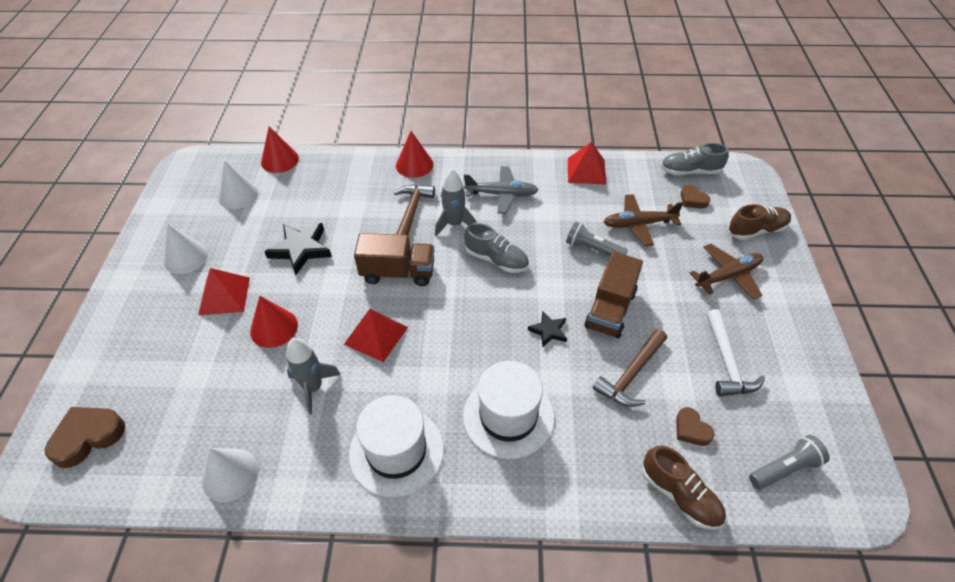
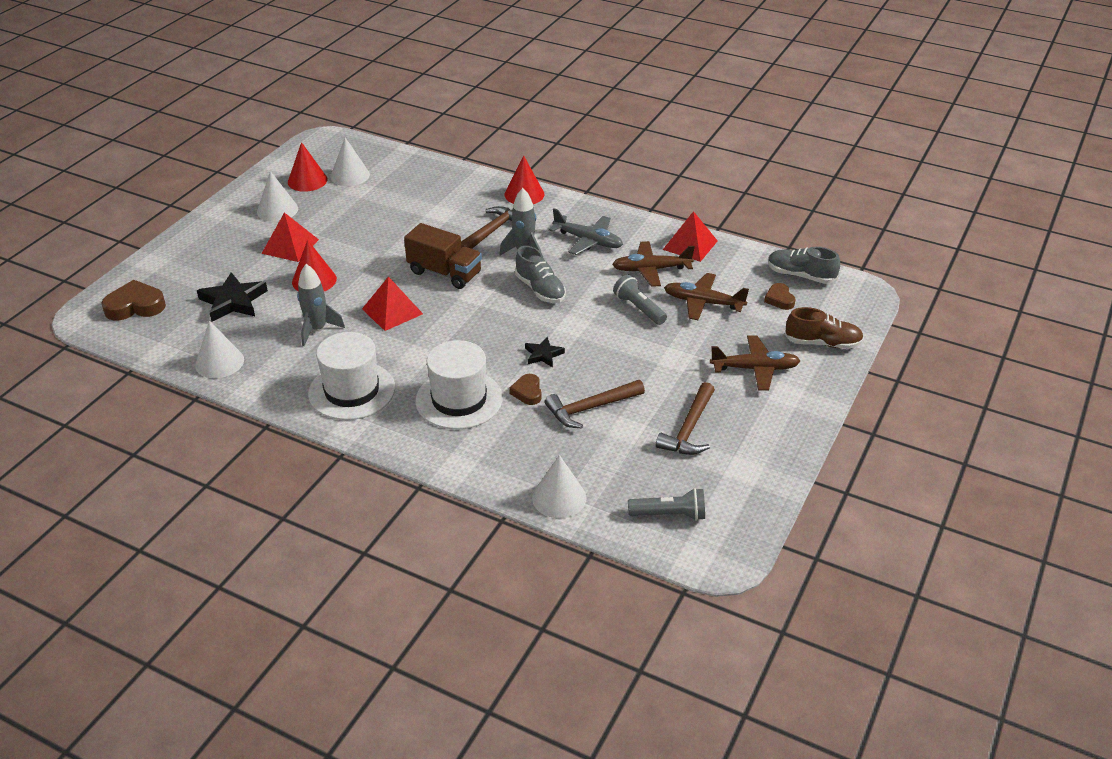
camera: 25 degrees right, 10 degrees down
(279, 160) = (404, 158): red cone -> red cone (307, 180)
(301, 250) = (374, 231): black star -> black star (233, 301)
(573, 206) = (651, 269): none -> brown plane
(610, 309) = (614, 357): brown truck -> none
(680, 495) = (559, 497): brown shoe -> white cone
(691, 429) = (610, 461): brown heart -> brown heart (527, 392)
(727, 362) = (689, 429): white hammer -> brown hammer

